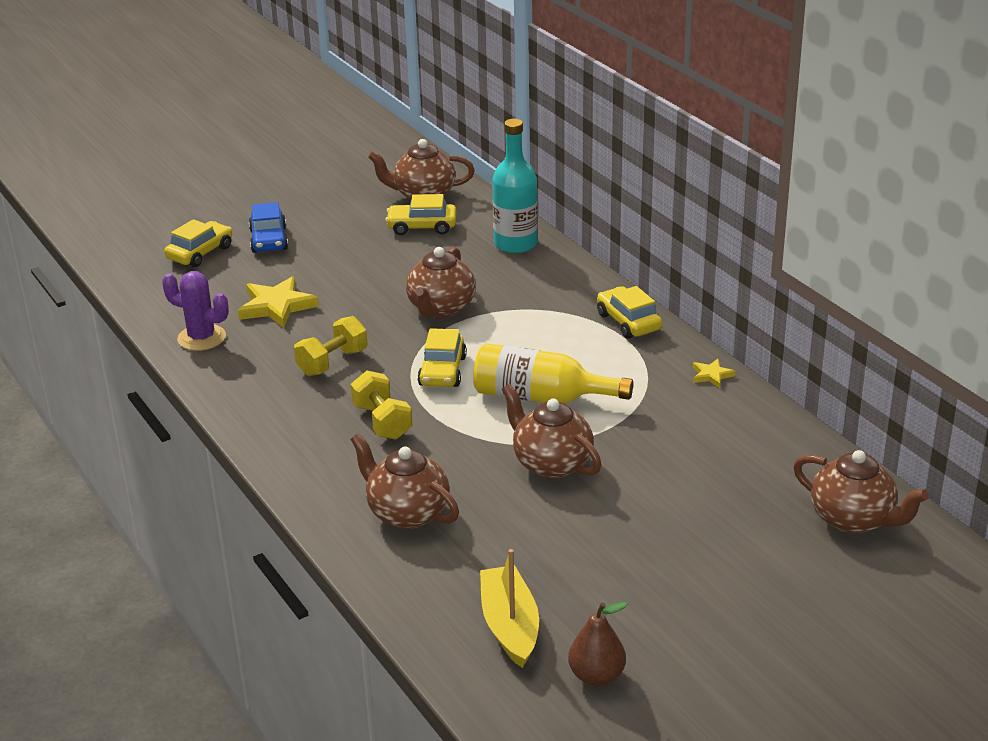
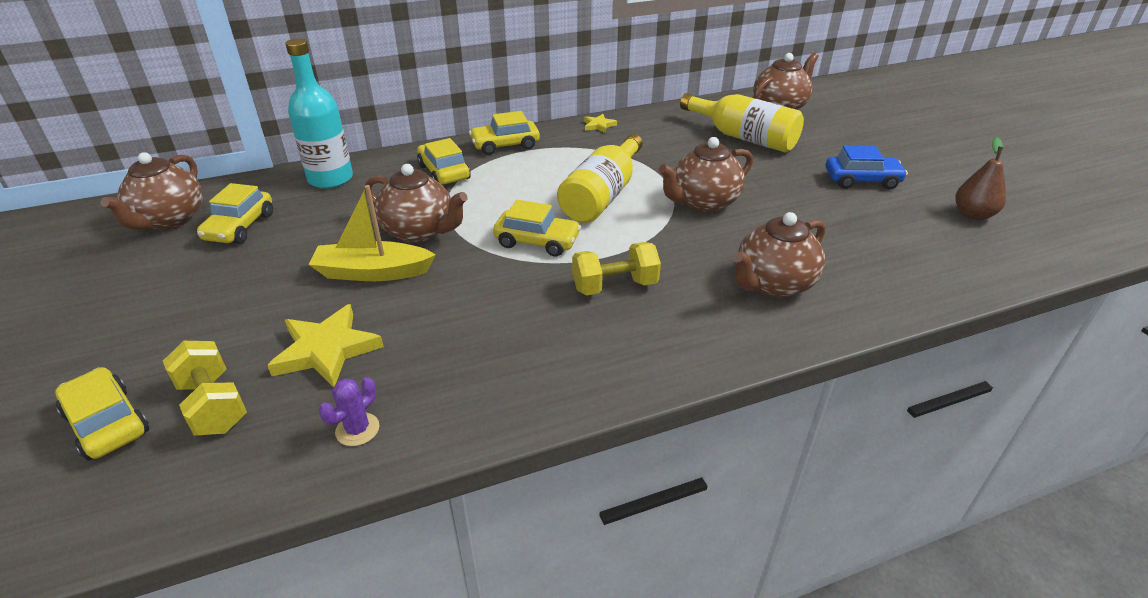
camera: 80 degrees left, 5 degrees up
(201, 338) = (357, 429): purple cactus -> purple cactus, size x0.61
(269, 240) = (144, 347): blue car -> blue car (861, 180)
(332, 362) = (484, 312): yellow dumbbell -> yellow dumbbell (213, 405)
(510, 625) = (926, 245): yellow boat -> yellow boat (372, 272)
(552, 298) = (444, 172): none -> yellow car
(734, 488) = (743, 137): none -> yellow bottle

